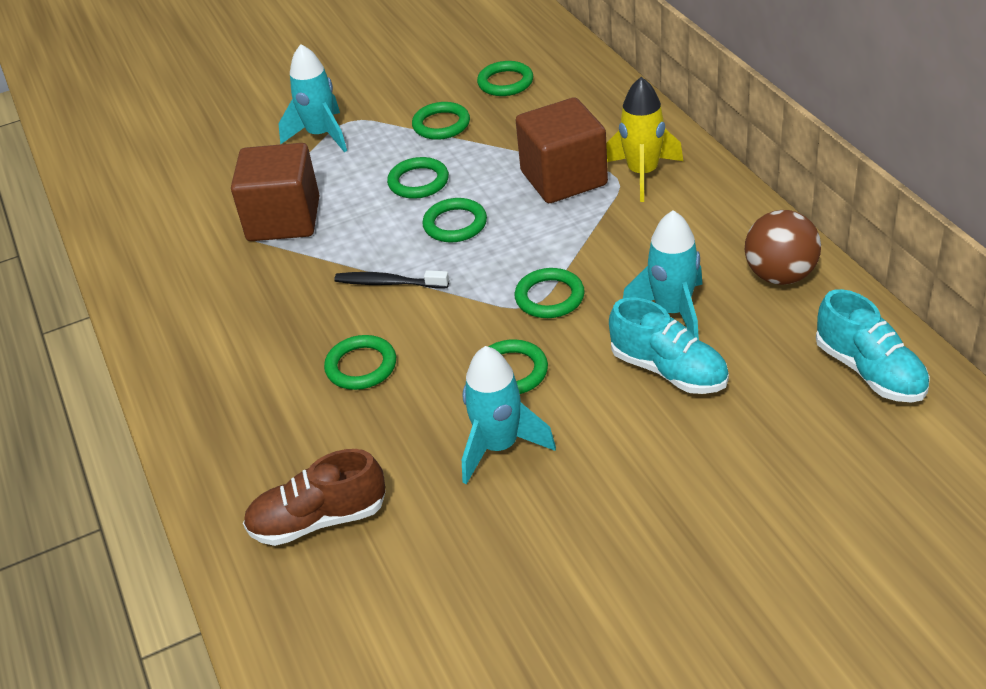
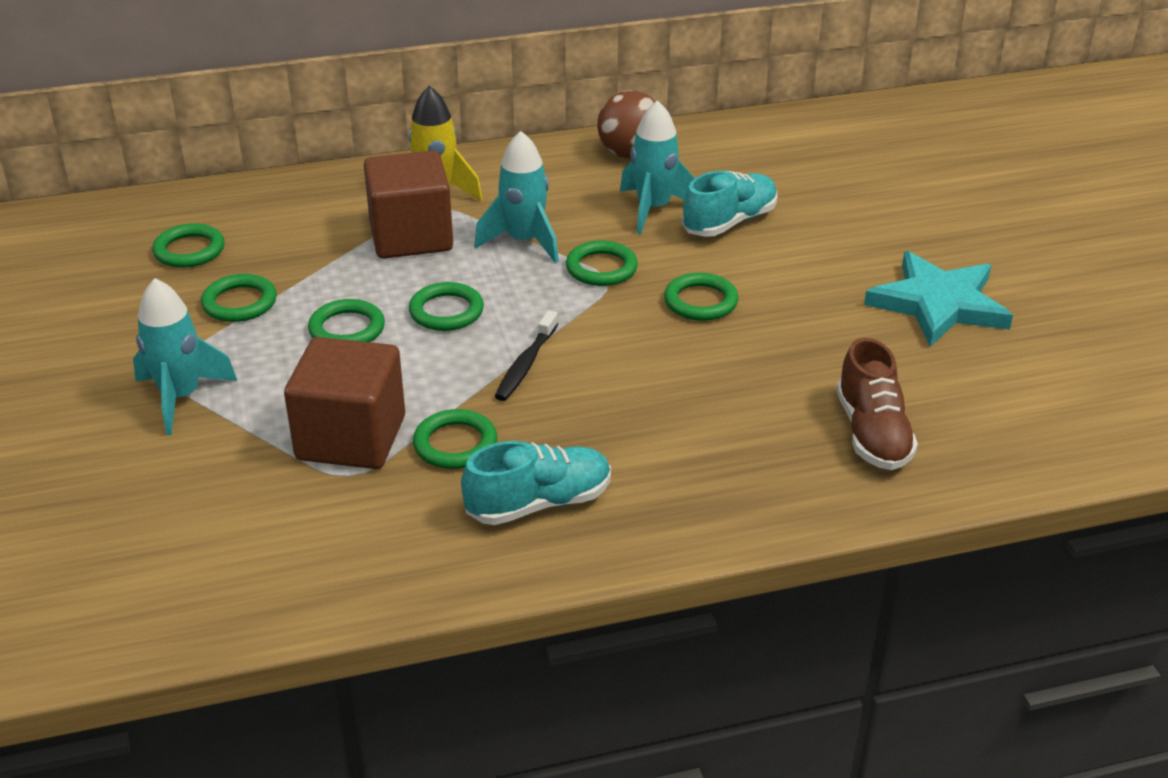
camera: 85 degrees left, 5 degrees down
(361, 366) = (657, 393): green ring -> green ring (455, 444)
(499, 446) = (799, 319): turquoise rocket -> turquoise rocket (524, 242)
(557, 560) = (938, 304): none -> turquoise star
(869, 371) = (762, 140): turquoise shoe -> turquoise shoe (539, 503)

